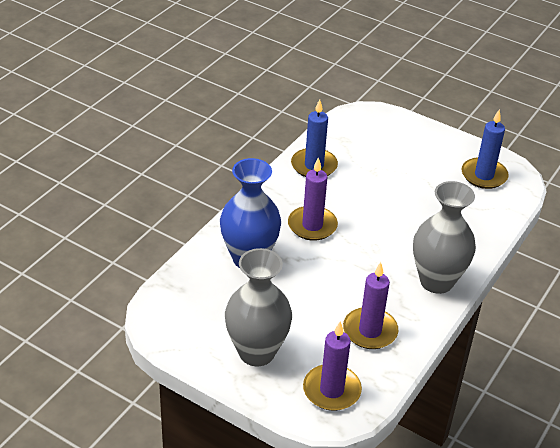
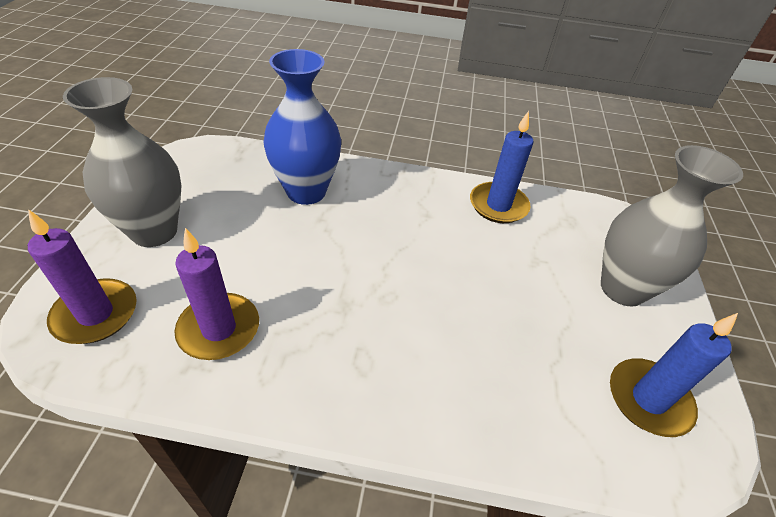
camera: 65 degrees right, 5 degrees up
(312, 225) = (392, 228): purple candle -> none
(436, 281) = (355, 388): grey vase -> grey vase (622, 288)

